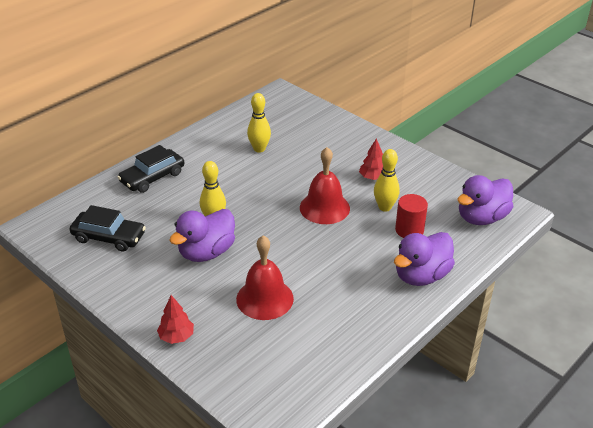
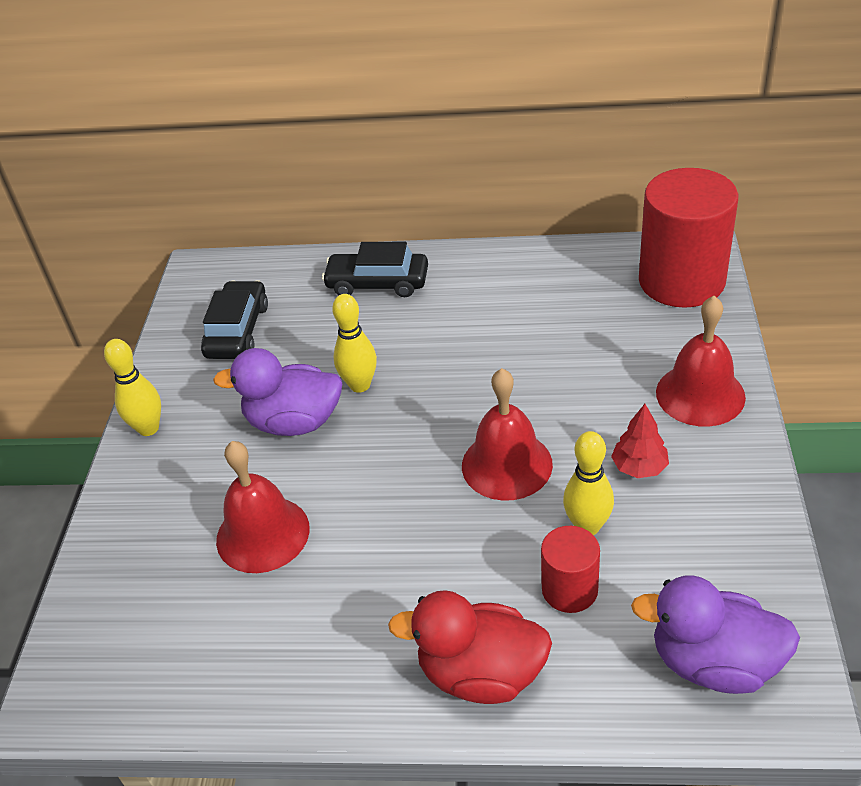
camera: 55 degrees right, 5 degrees up
(109, 237) = (237, 330): black car -> black car turned 150 degrees counterclockwise
(176, 337) = (125, 503): red tree -> none
(259, 149) = (548, 321): yellow bowling pin -> yellow bowling pin (148, 428)
(290, 106) = (681, 281): none -> red cylinder
(357, 141) = (700, 394): none -> red bell
(421, 276) = (481, 673): purple duck -> red duck

